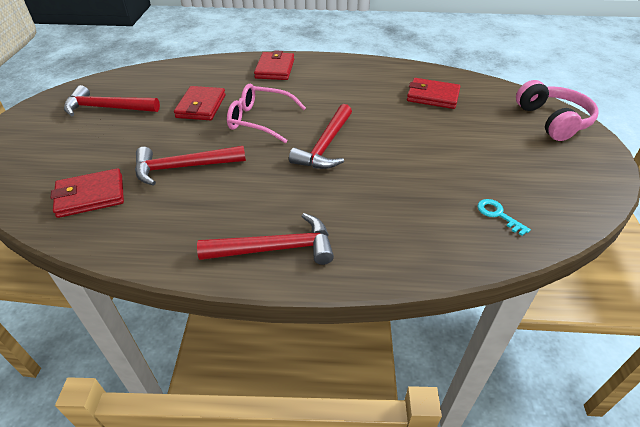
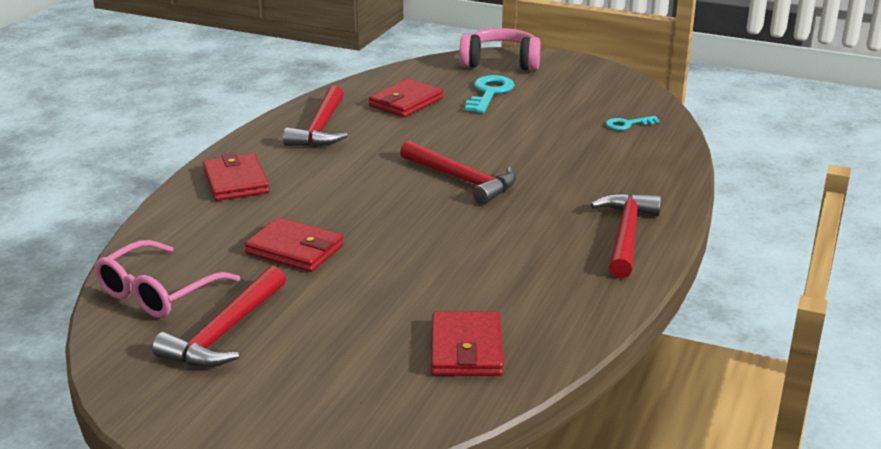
camera: 70 degrees left, 15 degrees down
(184, 167) = (445, 275): red hammer -> red hammer (321, 128)
(259, 120) = (371, 211): pink glasses -> pink glasses (157, 293)
(275, 69) = (236, 181): red wallet -> red wallet turned 45 degrees clockwise
(486, 127) = (489, 93): none -> turquoise key

